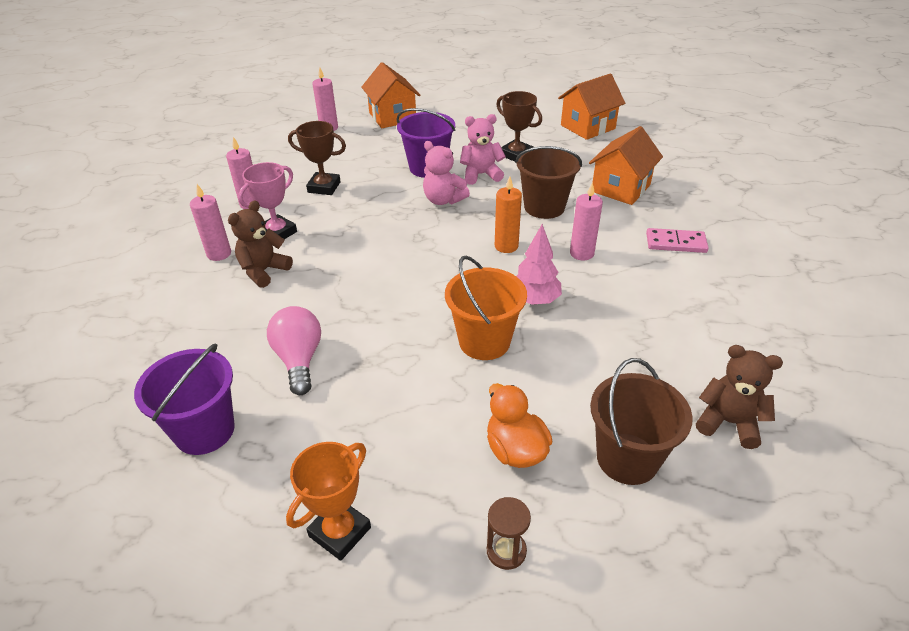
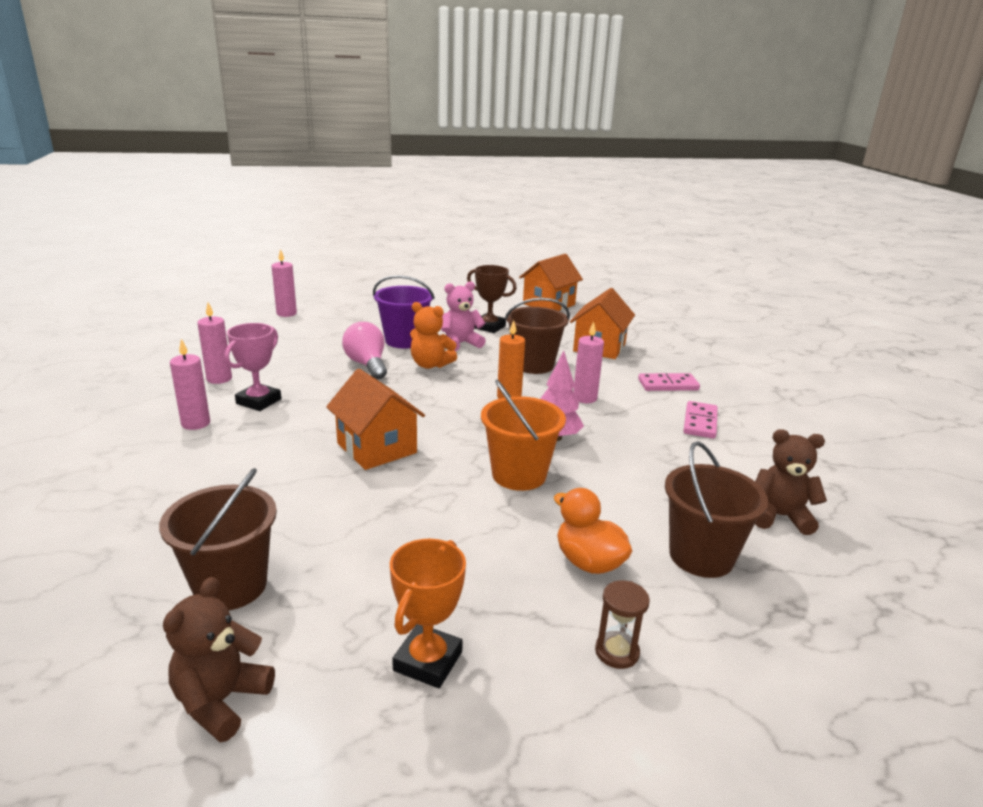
camera: 15 degrees left, 15 degrees down
(204, 431) = (230, 586): purple bucket -> brown bucket
(264, 271) = (254, 435): brown teddy bear -> brown teddy bear (221, 701)
(299, 359) = (323, 509): pink light bulb -> pink light bulb (367, 365)
(324, 187) = (298, 361): brown trophy -> none
(392, 117) = (352, 303): orange house -> orange house (377, 448)
(443, 200) = (430, 365): pink teddy bear -> orange teddy bear
(691, 295) = (700, 422): none -> pink domino

